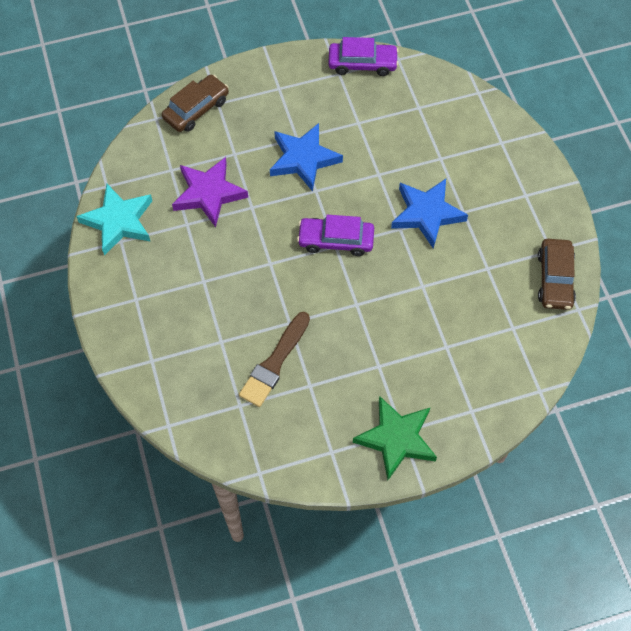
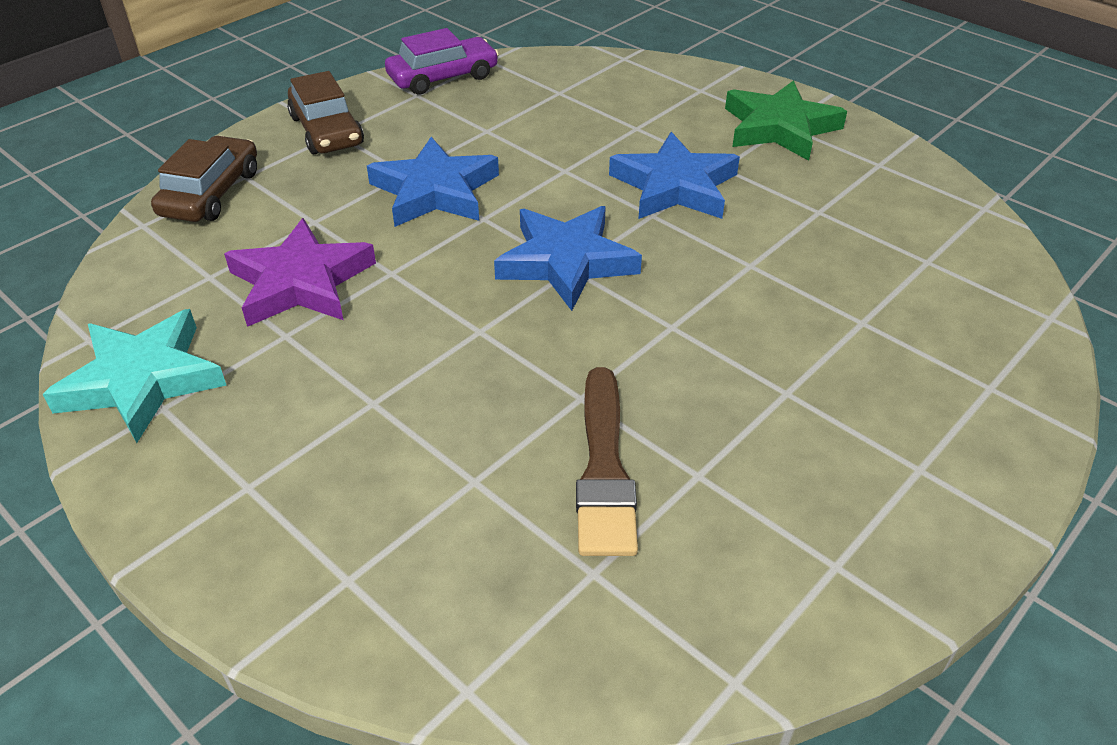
camera: 30 degrees left, 20 degrees down
(336, 240) = (566, 262): purple car -> blue star
(396, 439) = (923, 486): green star -> green star (779, 128)
(554, 279) = (918, 189): brown car -> brown car (326, 131)

